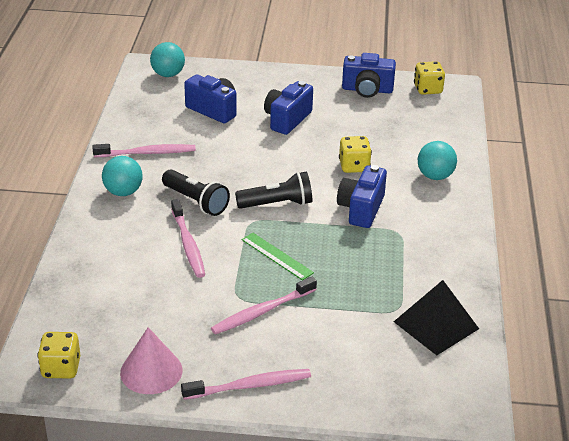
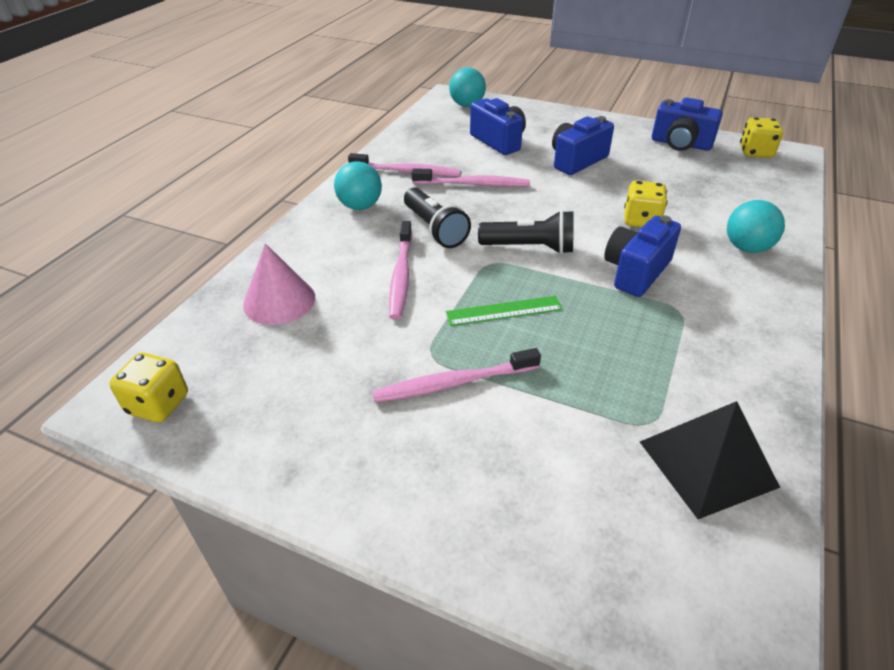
camera: 20 degrees right, 5 degrees up
(151, 371) = (264, 437): pink cone -> pink cone (279, 301)
(250, 386) = (385, 497): pink toothbrush -> pink toothbrush (473, 184)
(277, 256) = (504, 311): green ruler -> green ruler turned 75 degrees counterclockwise

